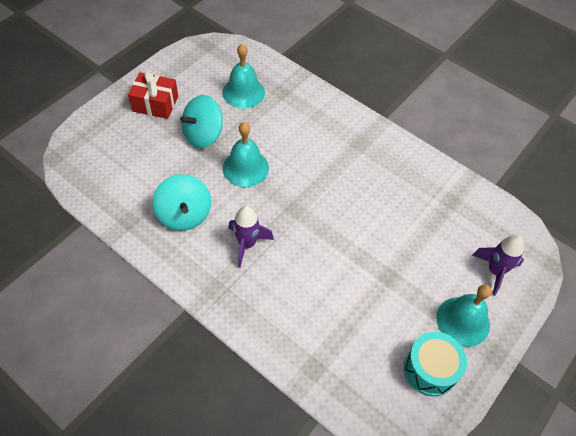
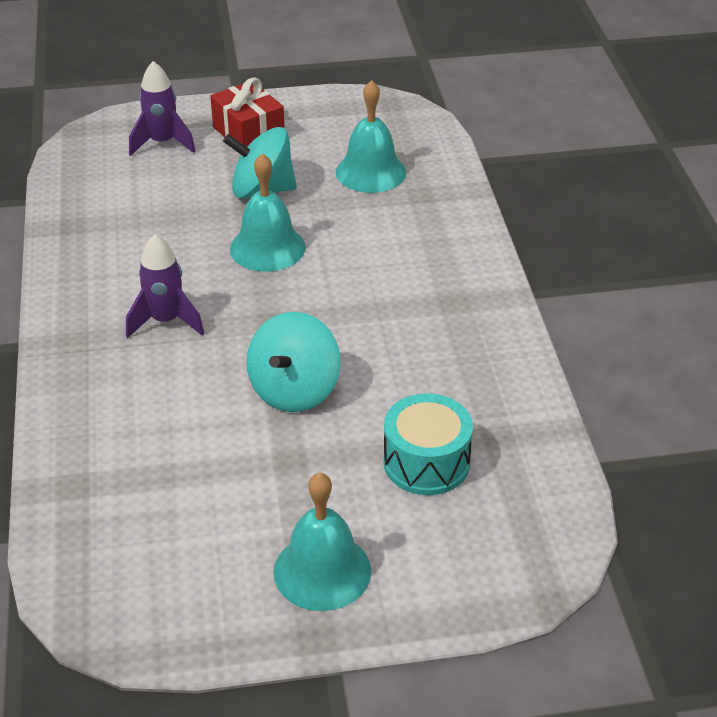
camera: 45 degrees right, 15 degrees down
(184, 215) = (136, 253): turquoise spinning top -> turquoise spinning top (294, 390)
(430, 369) = (206, 587): turquoise drum -> turquoise drum (426, 462)
(495, 271) = (449, 551): purple rocket -> purple rocket (162, 143)

